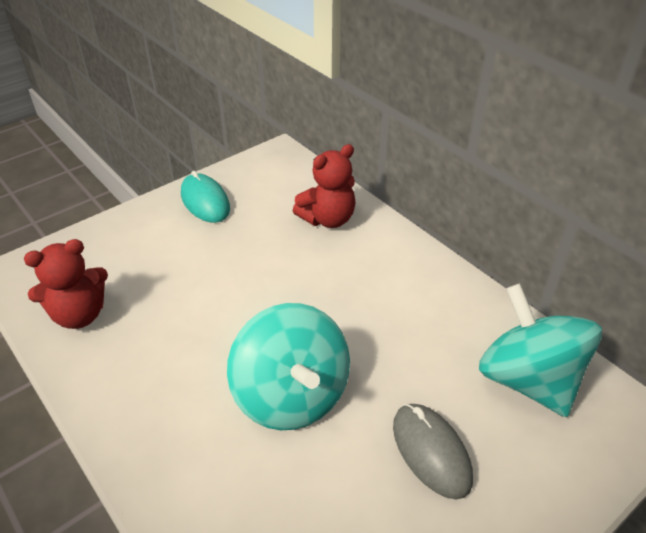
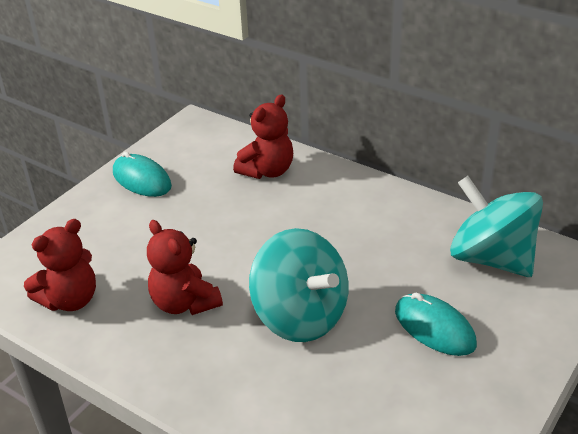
camera: 15 degrees left, 5 degrees down
(183, 347) = (184, 303): none -> red teddy bear
(431, 451) = (434, 328): grey mouse -> turquoise mouse

